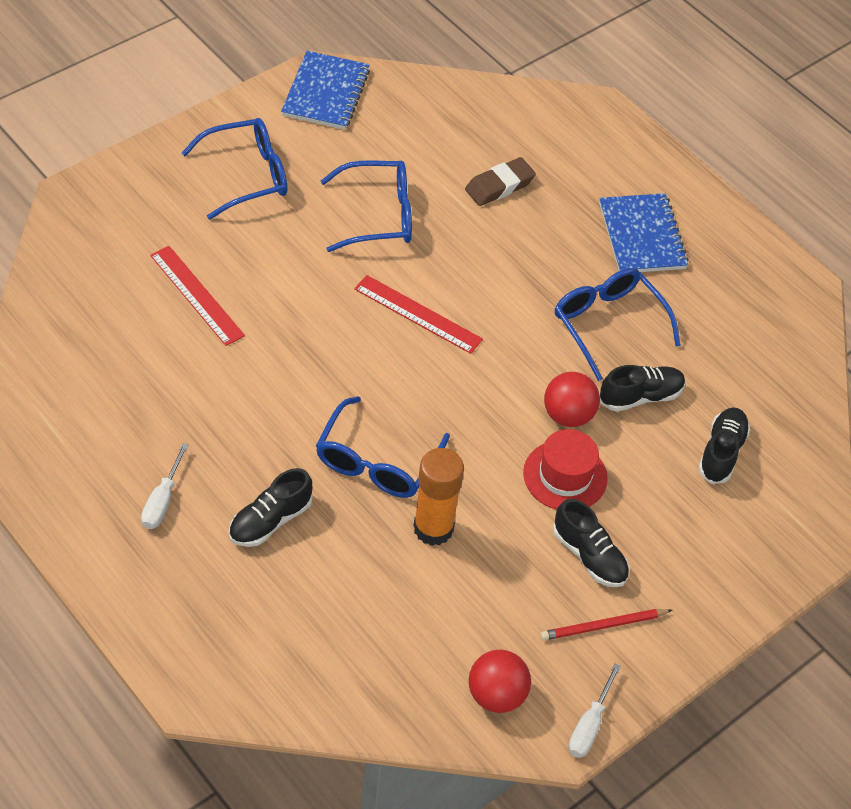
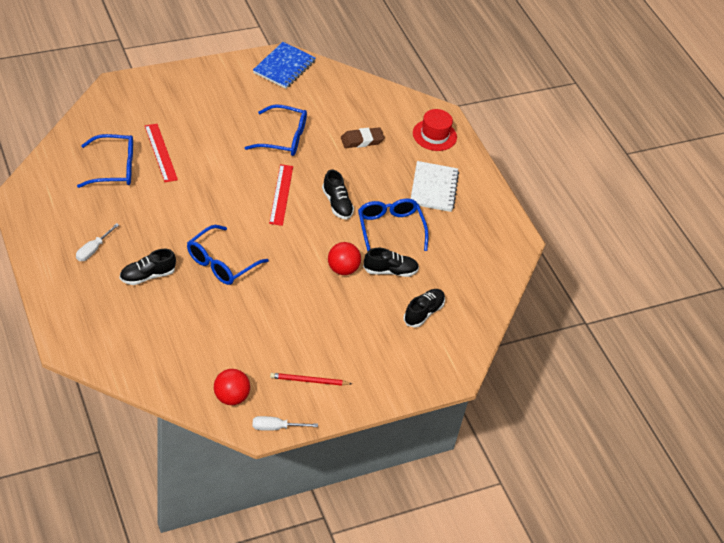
camera: 15 degrees right, 5 degrees down
(247, 175) = (218, 99): blue glasses -> blue glasses (114, 168)
(418, 314) = (281, 194): red ruler -> red ruler turned 45 degrees clockwise
(433, 528) = (236, 305): orange glue stick -> none
(565, 476) = (325, 299): red hat -> red hat (434, 135)
(589, 556) = (318, 343): black shoe -> black shoe (337, 204)
(589, 725) = (276, 427): white screwdriver -> white screwdriver turned 45 degrees clockwise
(641, 236) = (433, 188): blue notebook -> white notebook

